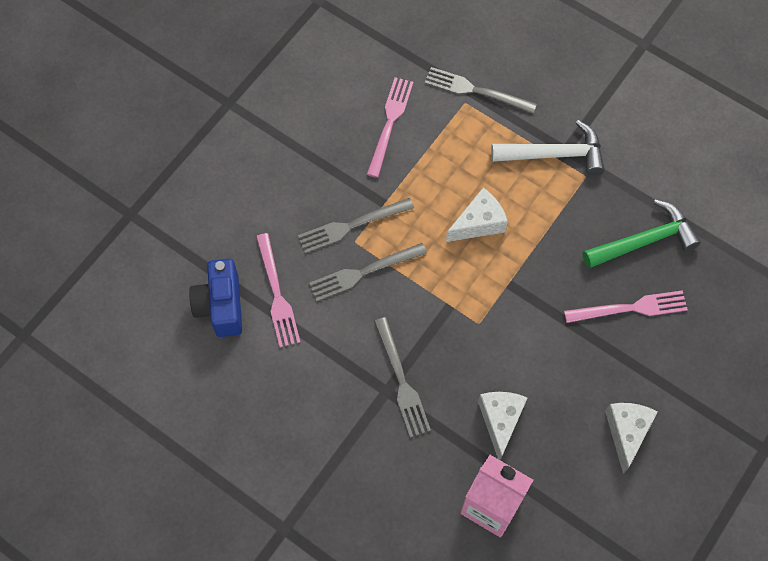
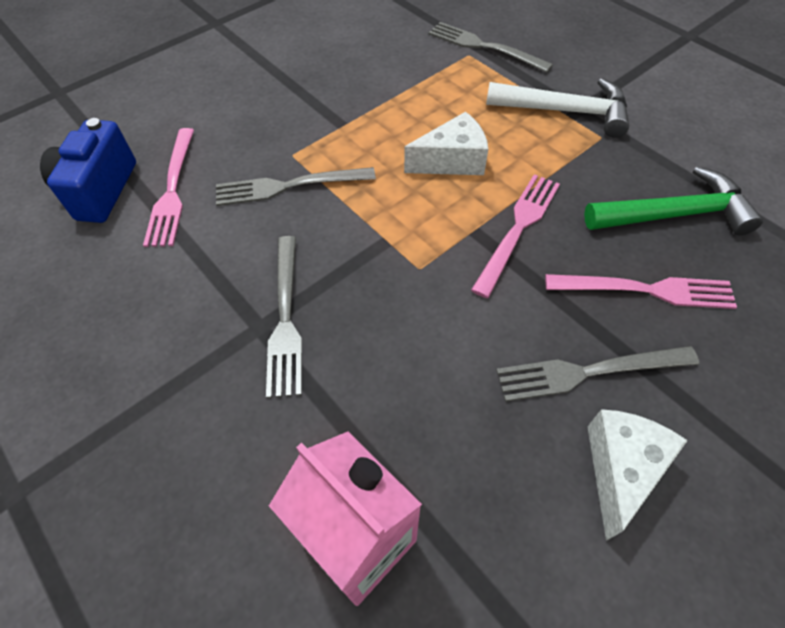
camera: 15 degrees right, 10 degrees down
(350, 226) = (294, 140): grey fork -> grey fork (587, 372)
(390, 122) = (378, 59): pink fork -> pink fork (518, 228)
(500, 421) = (413, 404): white cheese -> none

